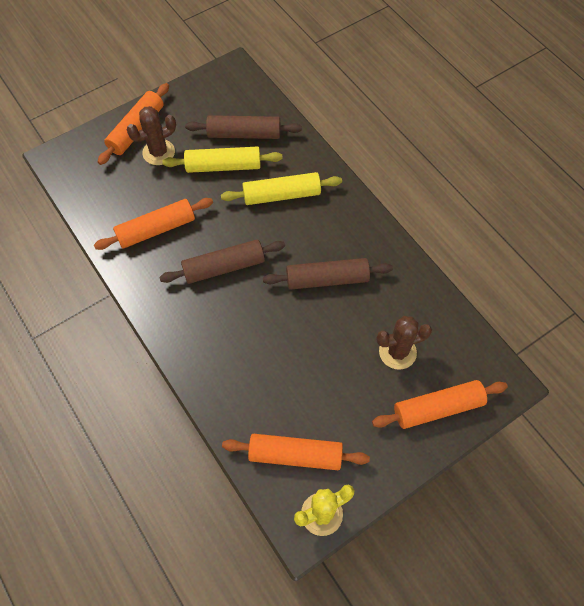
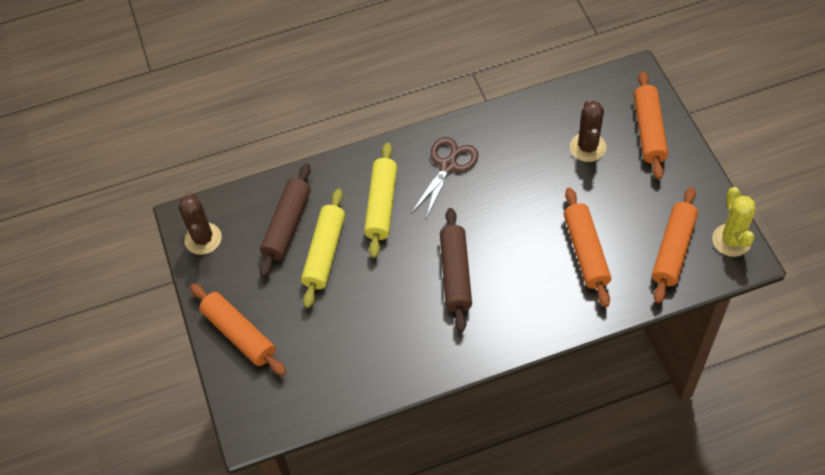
camera: 70 degrees left, 5 degrees down
(156, 229) = (388, 332): orange rolling pin -> orange rolling pin (585, 252)
(158, 152) = (282, 315): brown cactus -> brown cactus (203, 239)
(327, 279) = (495, 186): brown rolling pin -> none
(339, 236) = (448, 165): none -> brown scissors

